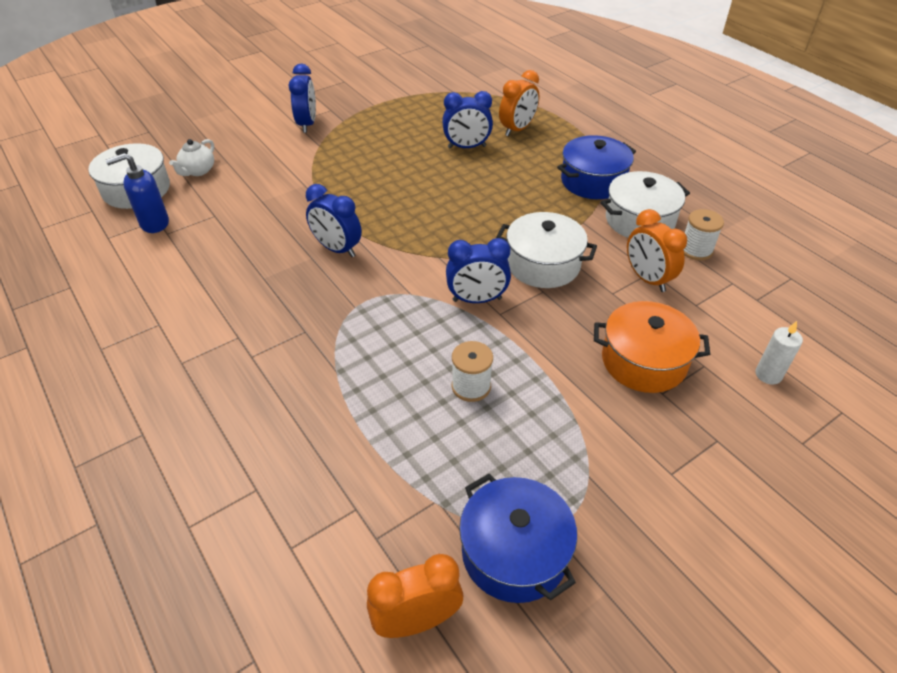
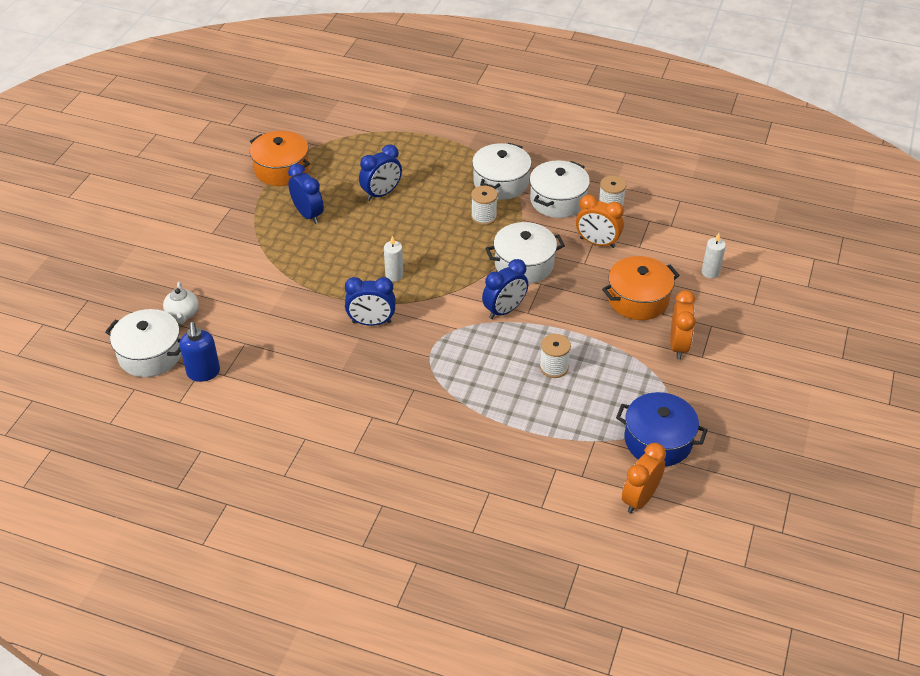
camera: 35 degrees left, 0 degrees up
(154, 224) = (203, 373): blue soap dispenser -> blue soap dispenser turned 45 degrees counterclockwise
(307, 124) = (226, 230): blue clock -> blue clock (308, 215)
(402, 98) = (281, 169): none -> orange pot
(403, 218) = (394, 275): none -> white candle
(517, 129) = (405, 160): orange clock -> orange clock (678, 346)
(544, 204) = (484, 217): none -> white spool
(593, 181) = (501, 182): blue pot -> white pot

